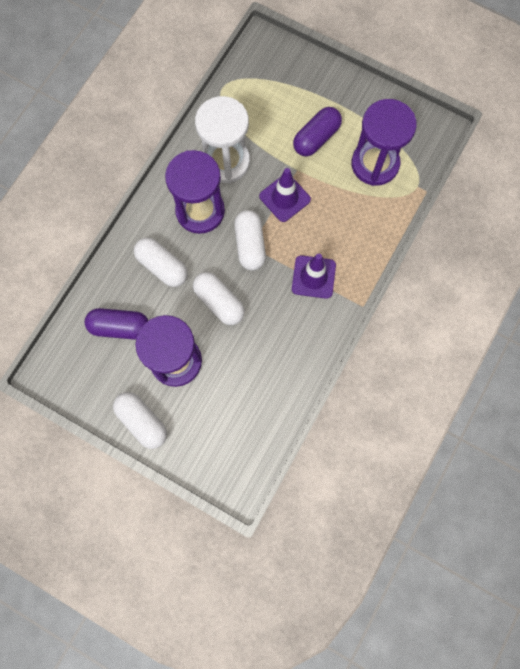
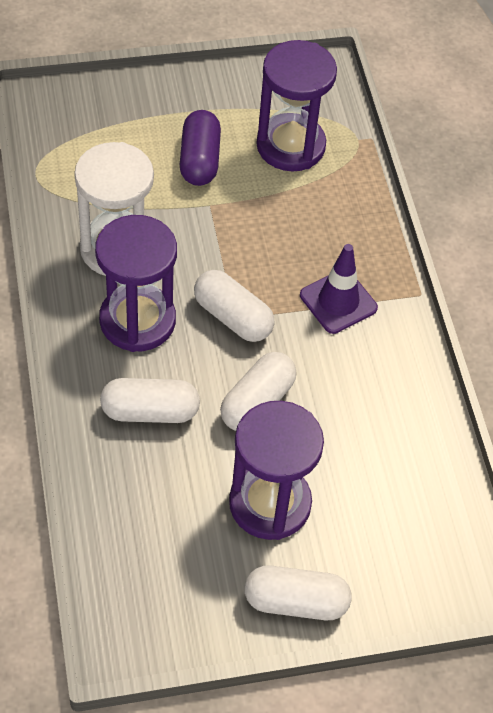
camera: 45 degrees left, 20 degrees down
(120, 327) = (163, 516): purple capsule -> none
(219, 302) = (257, 402): white capsule -> white capsule turned 60 degrees counterclockwise
(284, 198) = (224, 242): purple traffic cone -> none

